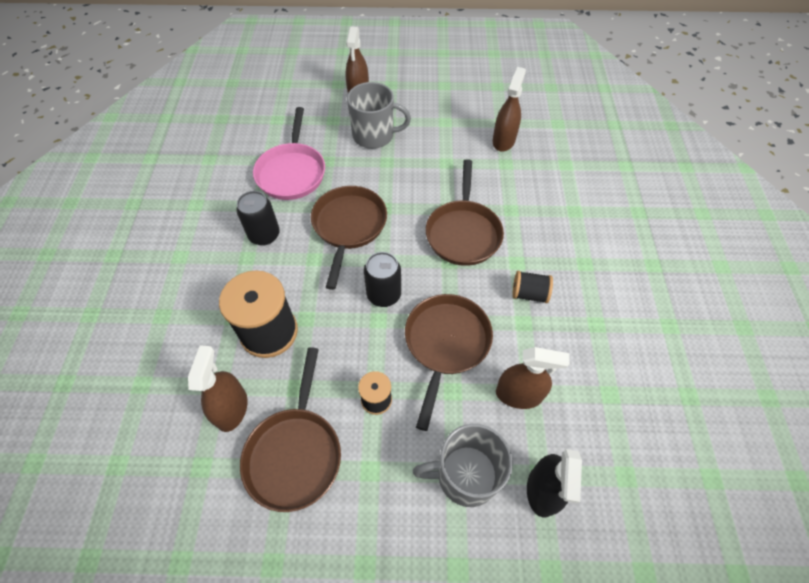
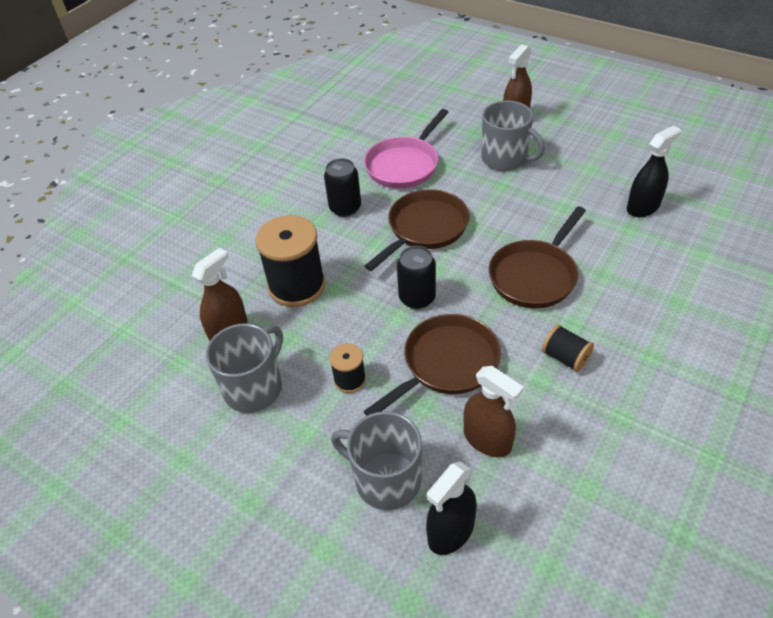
camera: 35 degrees right, 10 degrees down
(295, 453) = (254, 387): brown pan -> grey mug
(503, 141) = (643, 207): brown spray bottle -> black spray bottle

